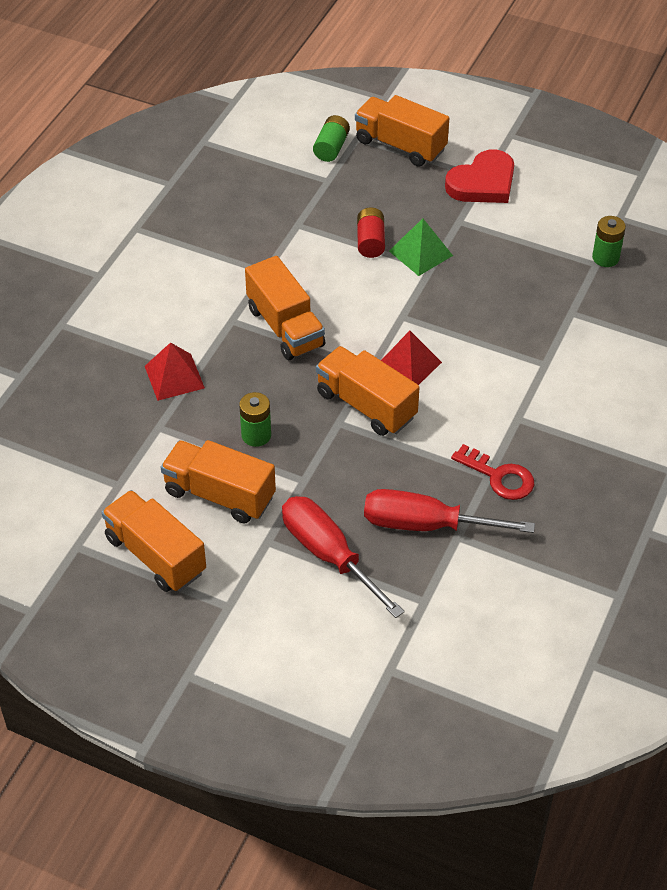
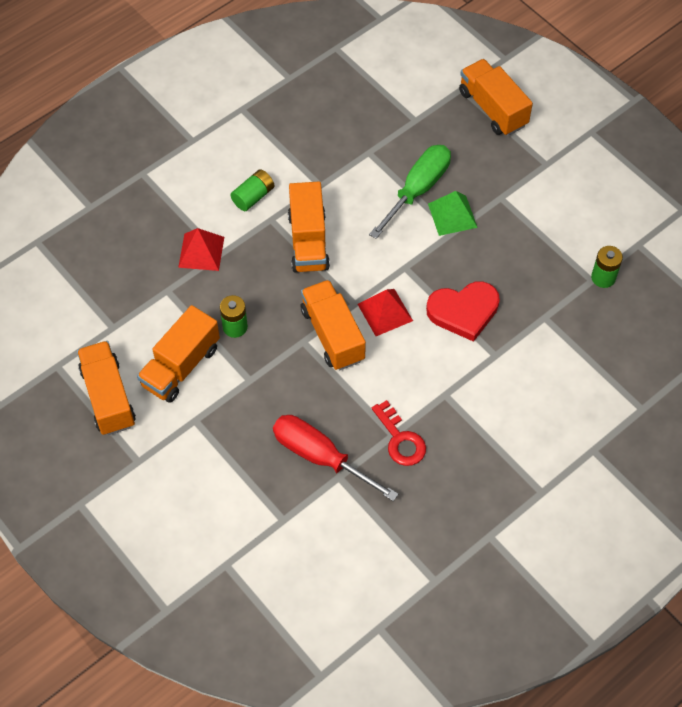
camera: 25 degrees right, 10 degrees up
(219, 495) = (181, 366): orange truck -> orange truck turned 105 degrees counterclockwise
(328, 554) = (233, 450): red screwdriver -> none
(331, 147) = (435, 90): green battery -> green battery (253, 196)
(370, 241) = (418, 189): red battery -> green screwdriver
(483, 183) = (541, 169): red heart -> red heart (463, 311)

